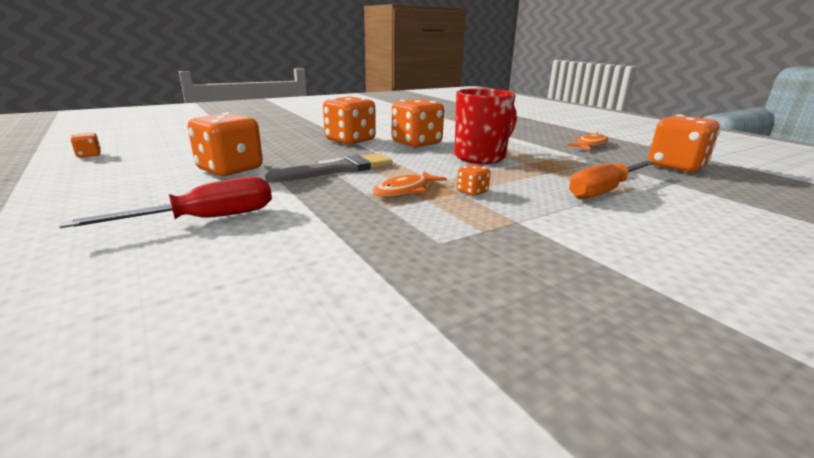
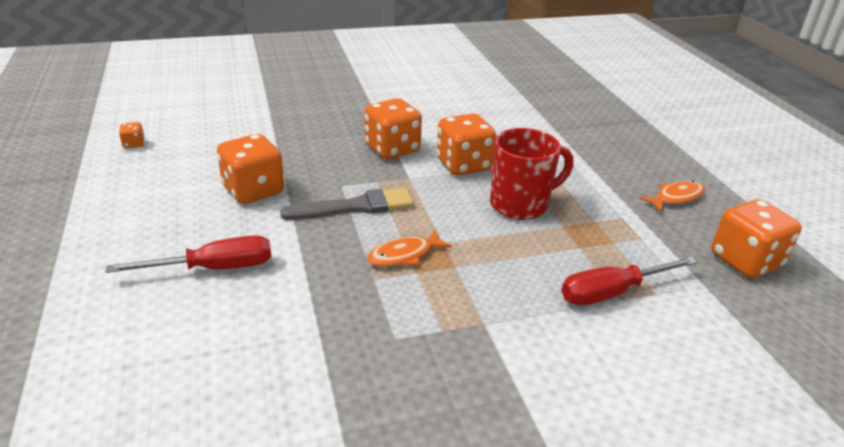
camera: 15 degrees right, 10 degrees up
(472, 192) = (469, 269): orange dice -> none
(604, 191) = (612, 292): orange screwdriver -> red screwdriver

